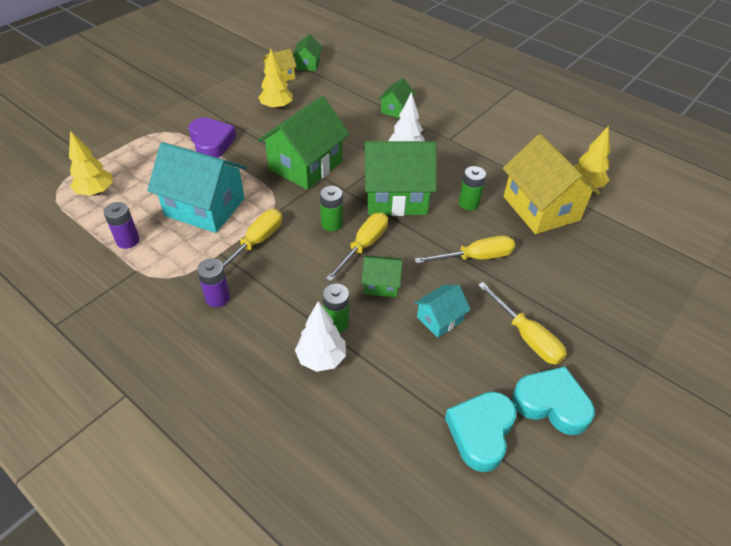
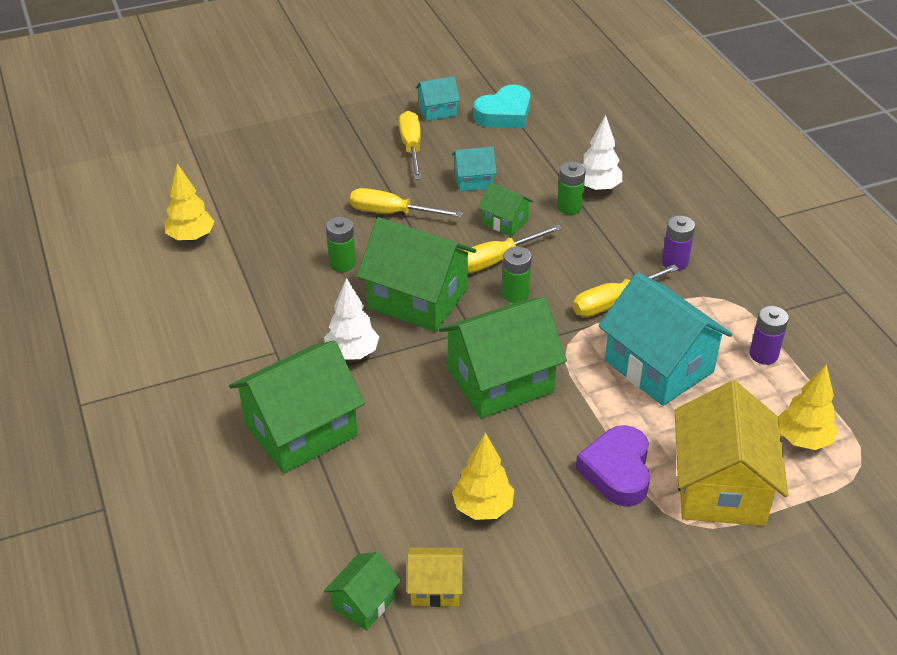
camera: 150 degrees left, 5 degrees down
(395, 109) = (301, 430): green house -> green house, size x2.03
(541, 208) = (271, 232): yellow house -> yellow house (720, 487)
(551, 404) = (437, 110): turquoise heart -> turquoise house

